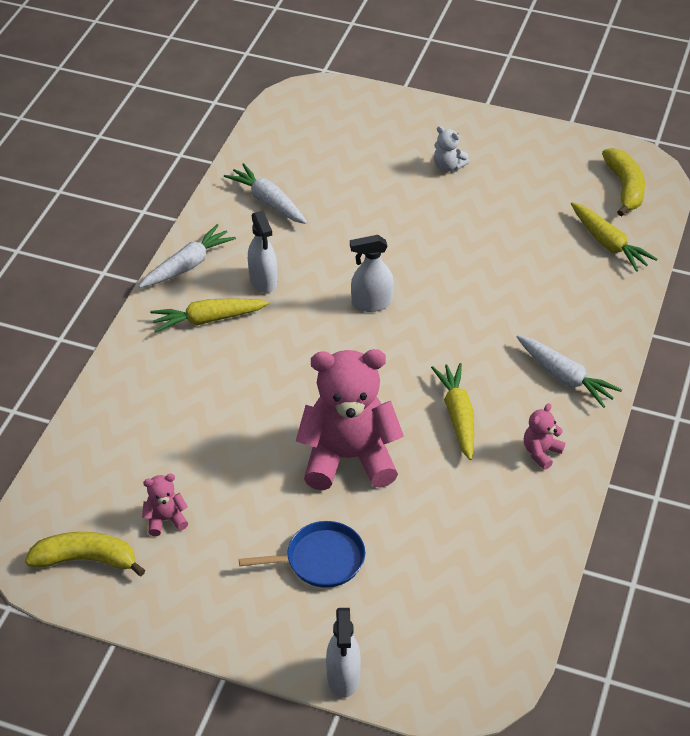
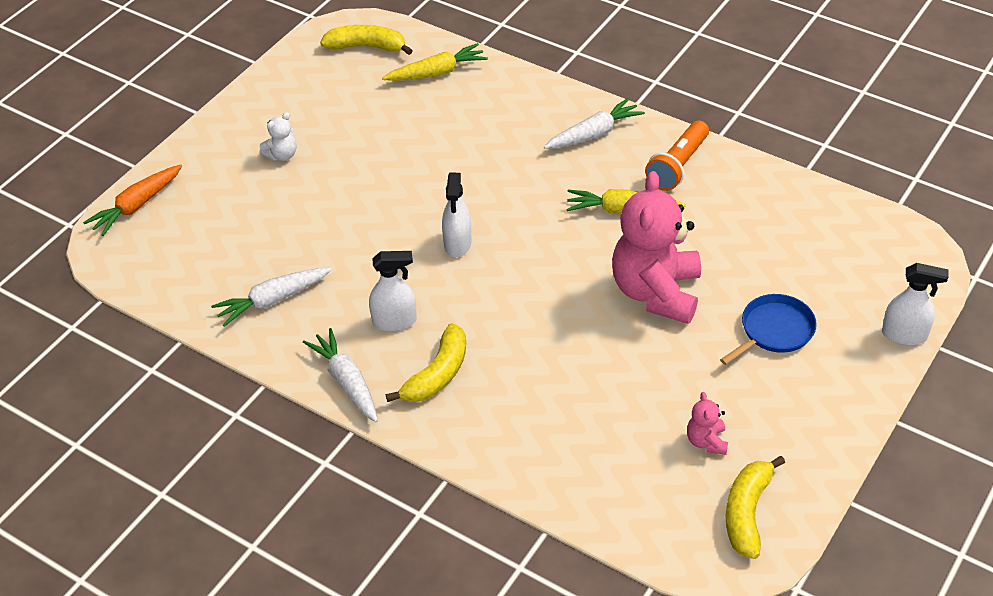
camera: 75 degrees left, 0 degrees up
(208, 320) = (437, 374): yellow carrot -> yellow banana
(320, 560) = (774, 331): blue pan -> blue pan turned 45 degrees clockwise
(354, 99) = (136, 206): none -> orange carrot
(541, 452) = (678, 166): pink teddy bear -> orange flashlight

